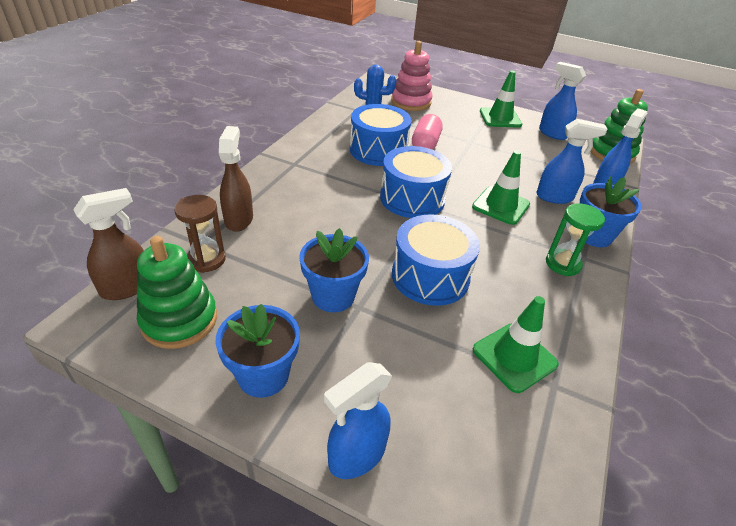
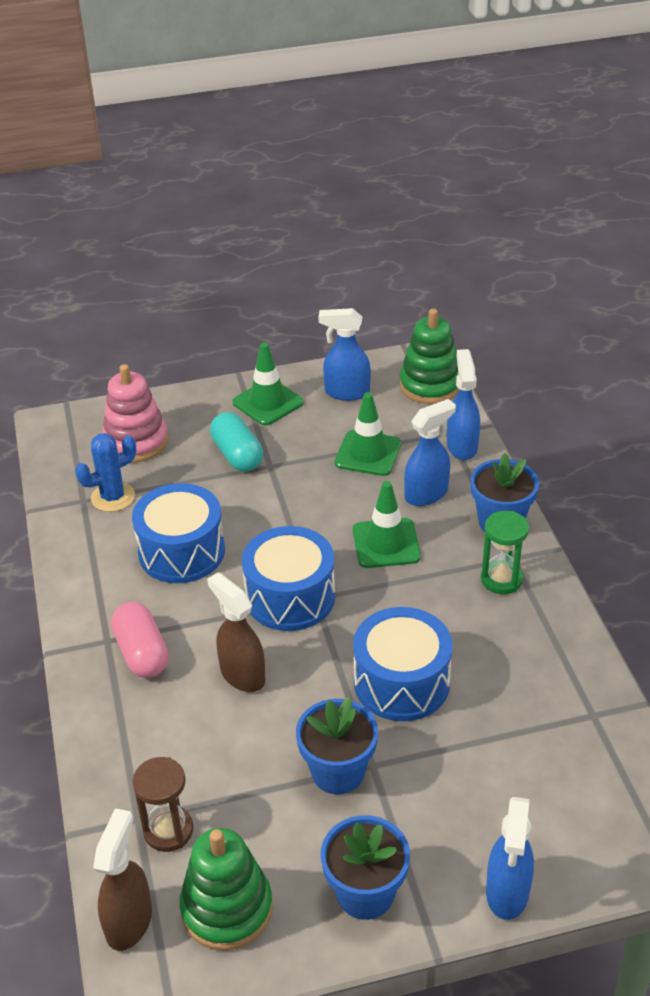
camera: 35 degrees left, 0 degrees up
(239, 219) = (139, 759): brown spray bottle -> brown spray bottle (242, 674)
(425, 144) = (225, 505): pink capsule -> pink capsule (142, 653)
(457, 129) = (237, 455): none -> turquoise capsule
(514, 357) = (543, 712): green traffic cone -> green traffic cone (368, 453)

